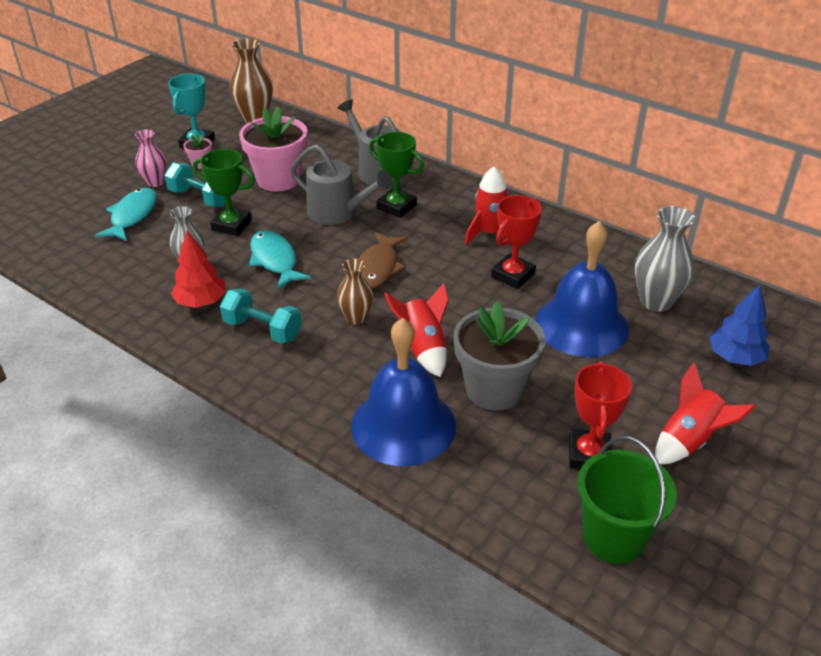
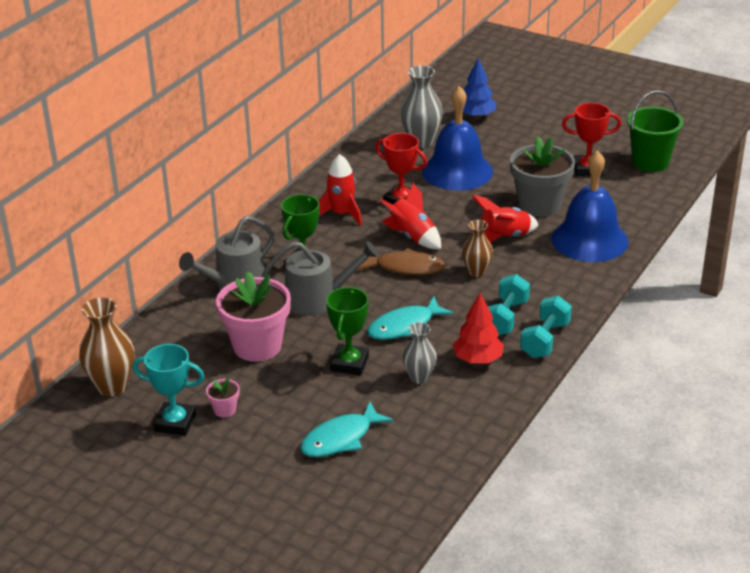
camera: 95 degrees left, 5 degrees down
(132, 216) = (340, 439): turquoise fish -> turquoise fish turned 45 degrees counterclockwise
(155, 182) = (269, 437): pink vase -> none
(200, 198) = (299, 396): turquoise dumbbell -> turquoise dumbbell (545, 340)
(338, 212) = (317, 299): grey watering can -> grey watering can turned 60 degrees clockwise
(689, 441) = (561, 135): red rocket -> red rocket (412, 236)

